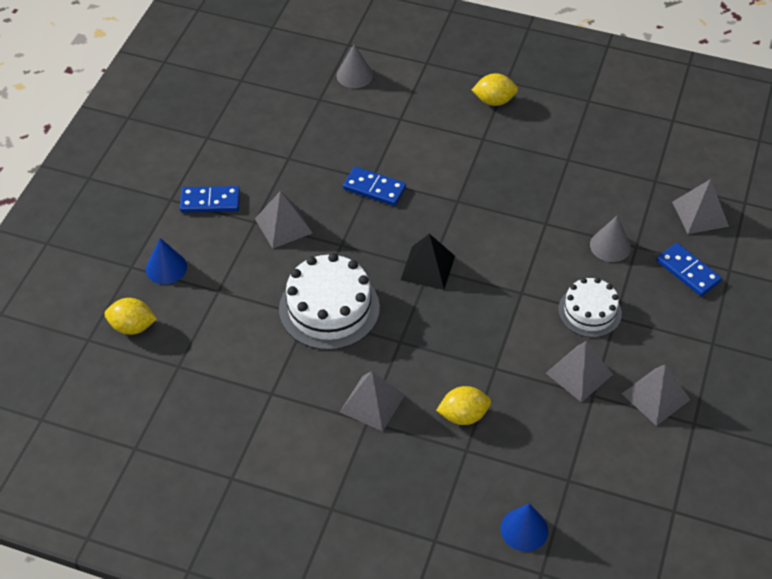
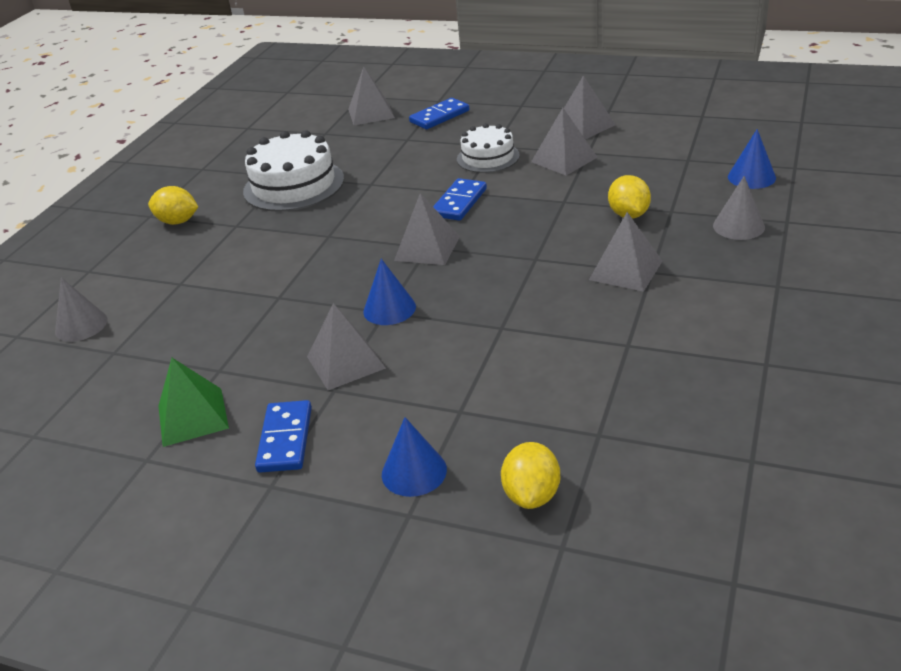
camera: 85 degrees left, 15 degrees down
(242, 152) = (193, 416): none -> green pyramid
(329, 308) = (489, 312): white cake -> white cake (294, 185)
(344, 247) = (389, 309): none -> blue cone
(374, 188) = (295, 293): blue domino -> blue domino (459, 202)
(428, 268) = (427, 248): black pyramid -> grey pyramid
(494, 101) = (178, 221): yellow lemon -> yellow lemon turned 75 degrees counterclockwise
(610, 246) = (405, 151): grey cone -> grey cone (738, 226)

